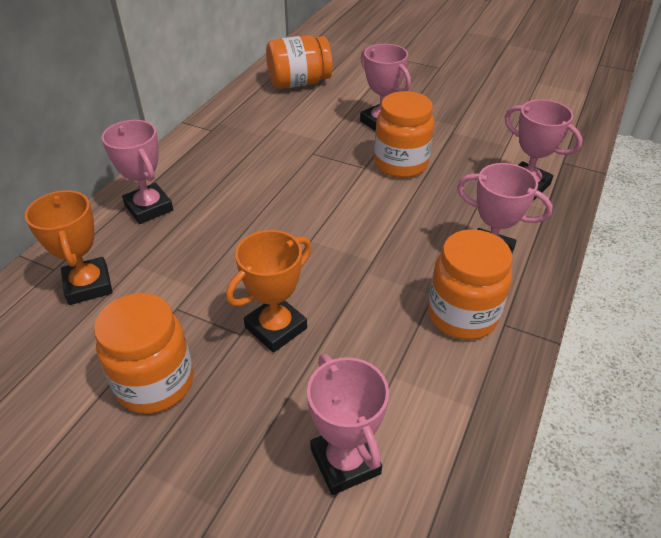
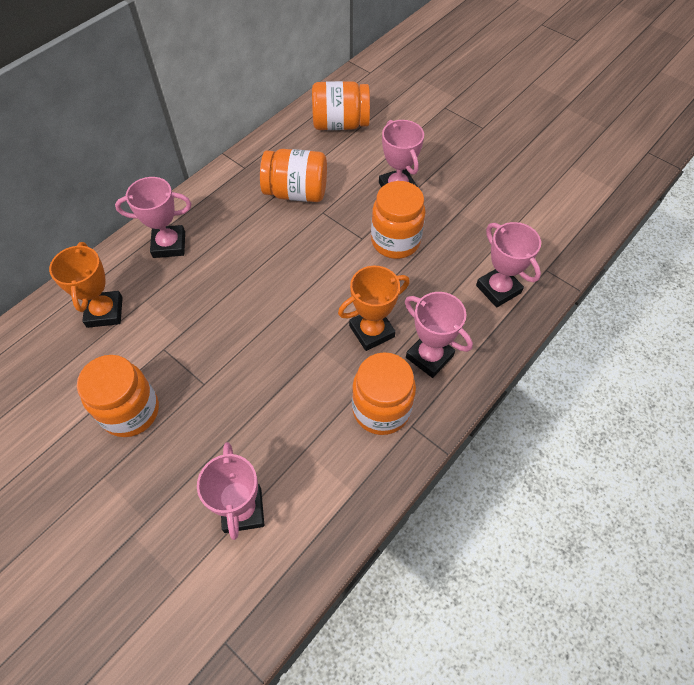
camera: 15 degrees right, 15 degrees up
(149, 208) = (169, 245): pink trophy -> pink trophy turned 75 degrees counterclockwise
(276, 328) = (232, 385): orange trophy -> orange trophy (371, 331)
(277, 141) = (296, 192): none -> orange jar

